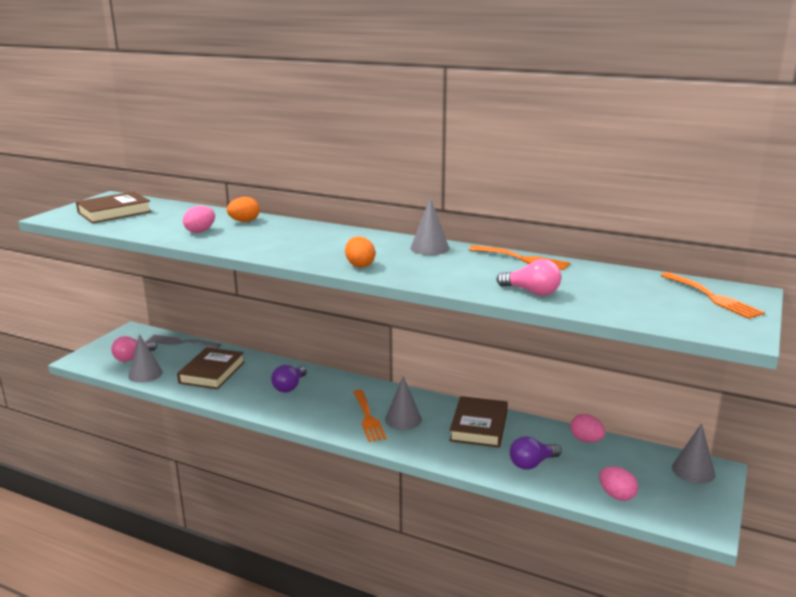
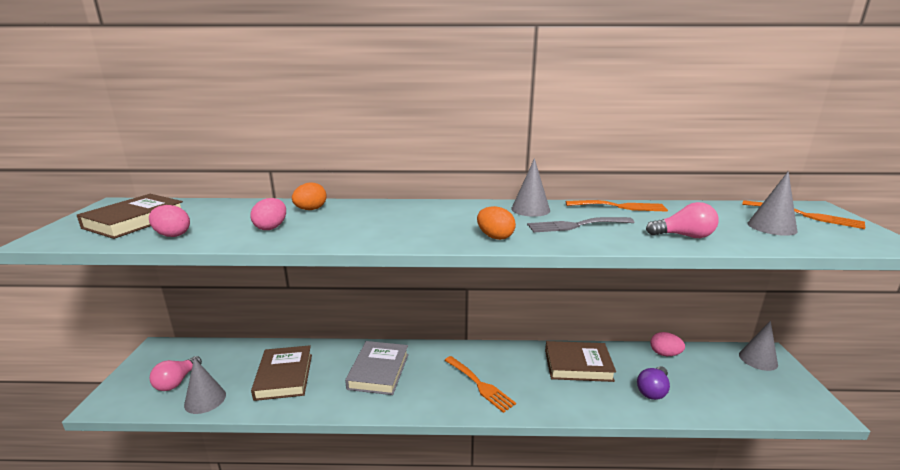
camera: 25 degrees left, 0 degrees up
(180, 342) = (224, 349): grey fork -> grey fork (575, 225)
(289, 387) = (378, 371): purple light bulb -> grey book
(403, 419) = (511, 377): grey cone -> grey cone (771, 227)
(479, 426) = (578, 365): brown book -> brown book turned 75 degrees counterclockwise
(616, 495) = (740, 401): pink egg -> pink egg (172, 235)

